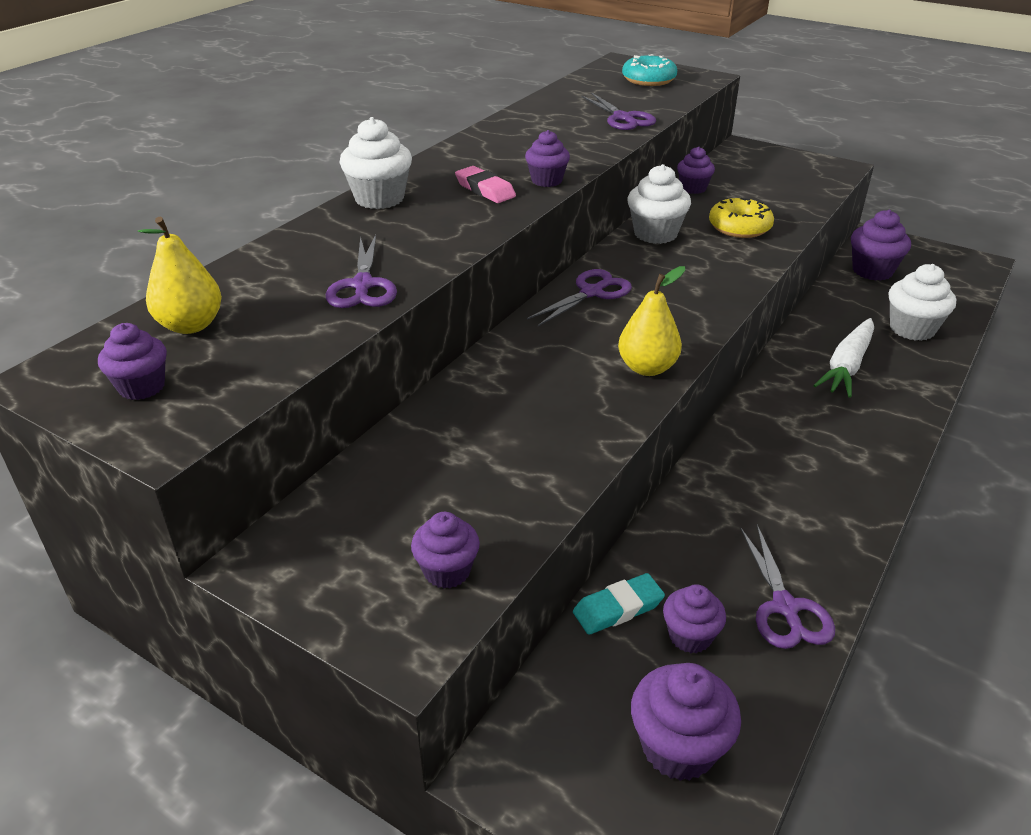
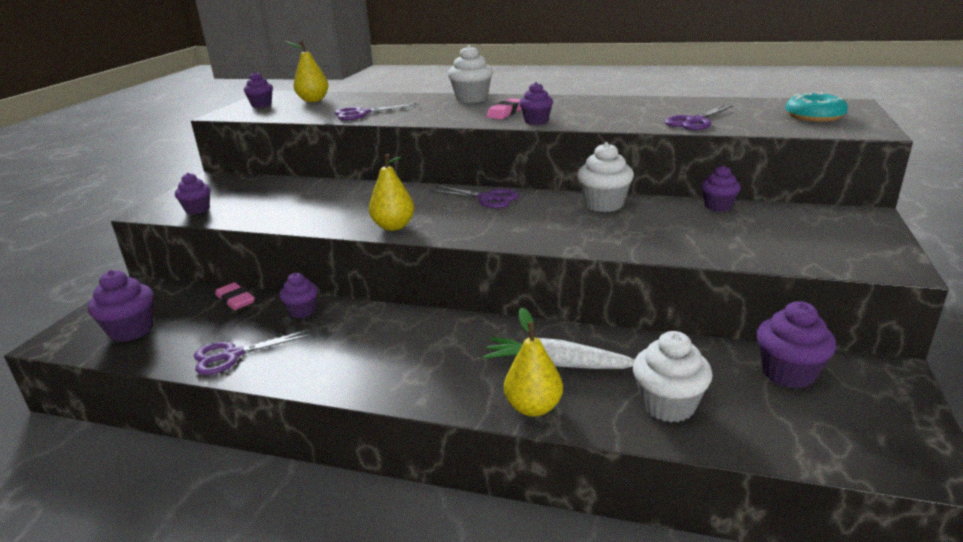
camera: 75 degrees right, 10 degrees down
(618, 608) = (235, 300): turquoise eraser -> pink eraser
(690, 636) = (211, 324): purple cupcake -> purple cupcake (302, 311)
(739, 227) = (655, 232): yellow donut -> none
(913, 392) = (533, 407): none -> yellow pear

